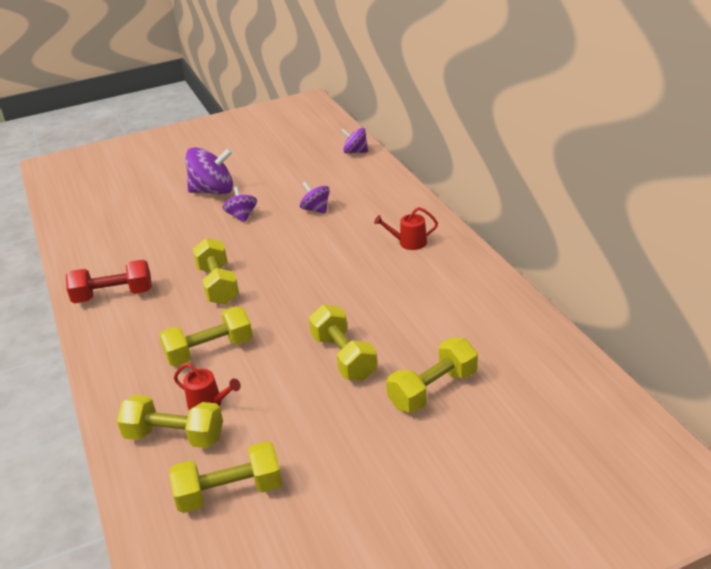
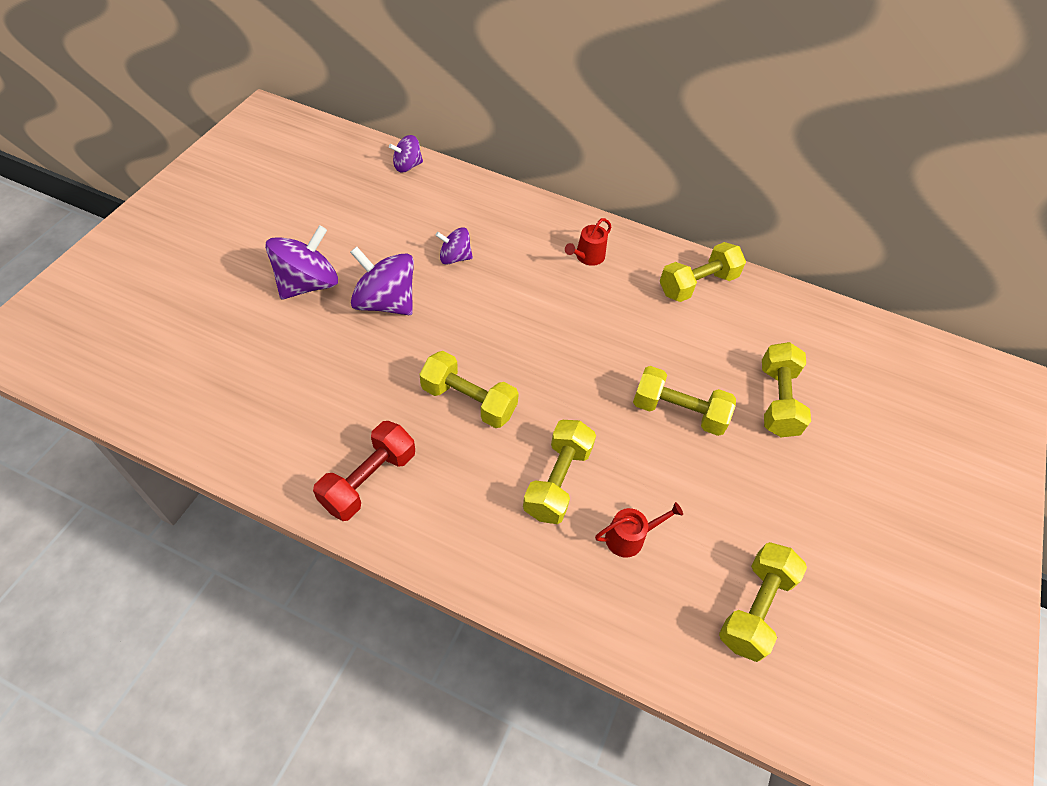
camera: 50 degrees left, 20 degrees up
(175, 436) = (644, 592): yellow dumbbell -> yellow dumbbell (697, 284)
(242, 216) = (385, 302): purple spinning top -> purple spinning top, size x1.75

